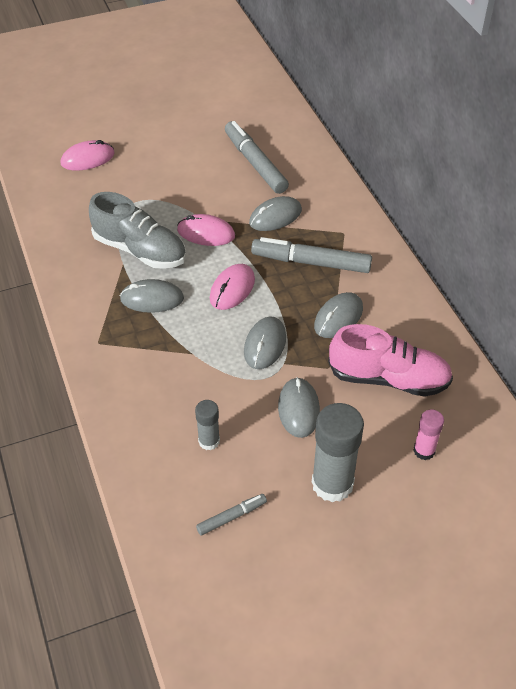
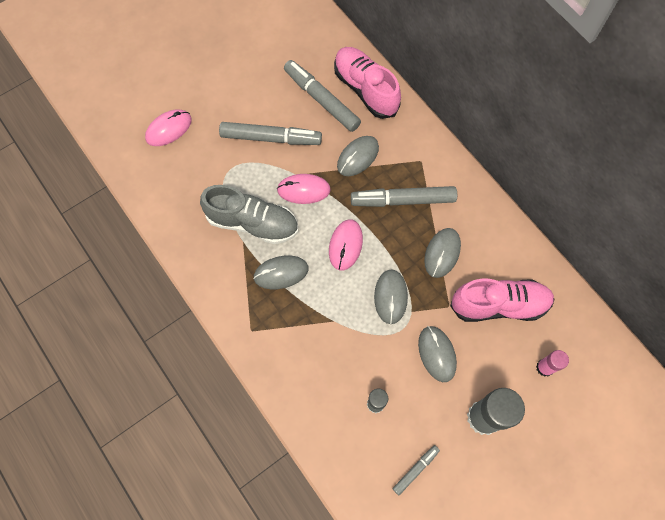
camera: 15 degrees left, 20 degrees up
(189, 184) = (271, 138): none -> grey marker
(305, 163) = (365, 89): none -> pink shoe

